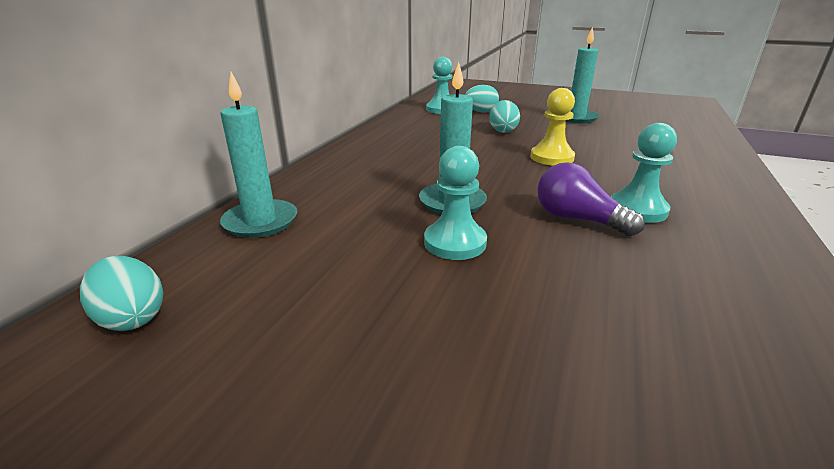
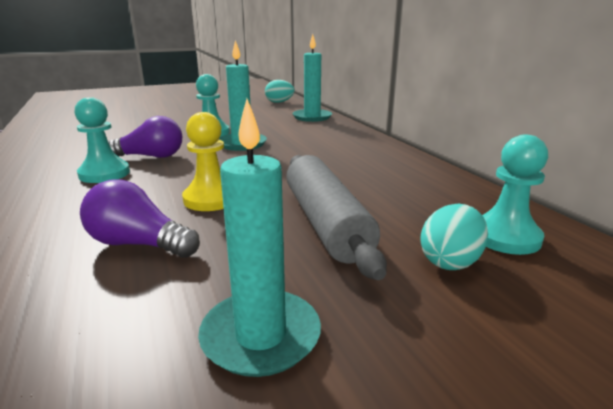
camera: 135 degrees right, 5 degrees down
(502, 131) = (326, 222): turquoise egg -> grey rolling pin
(612, 149) = (139, 244): none -> purple light bulb

